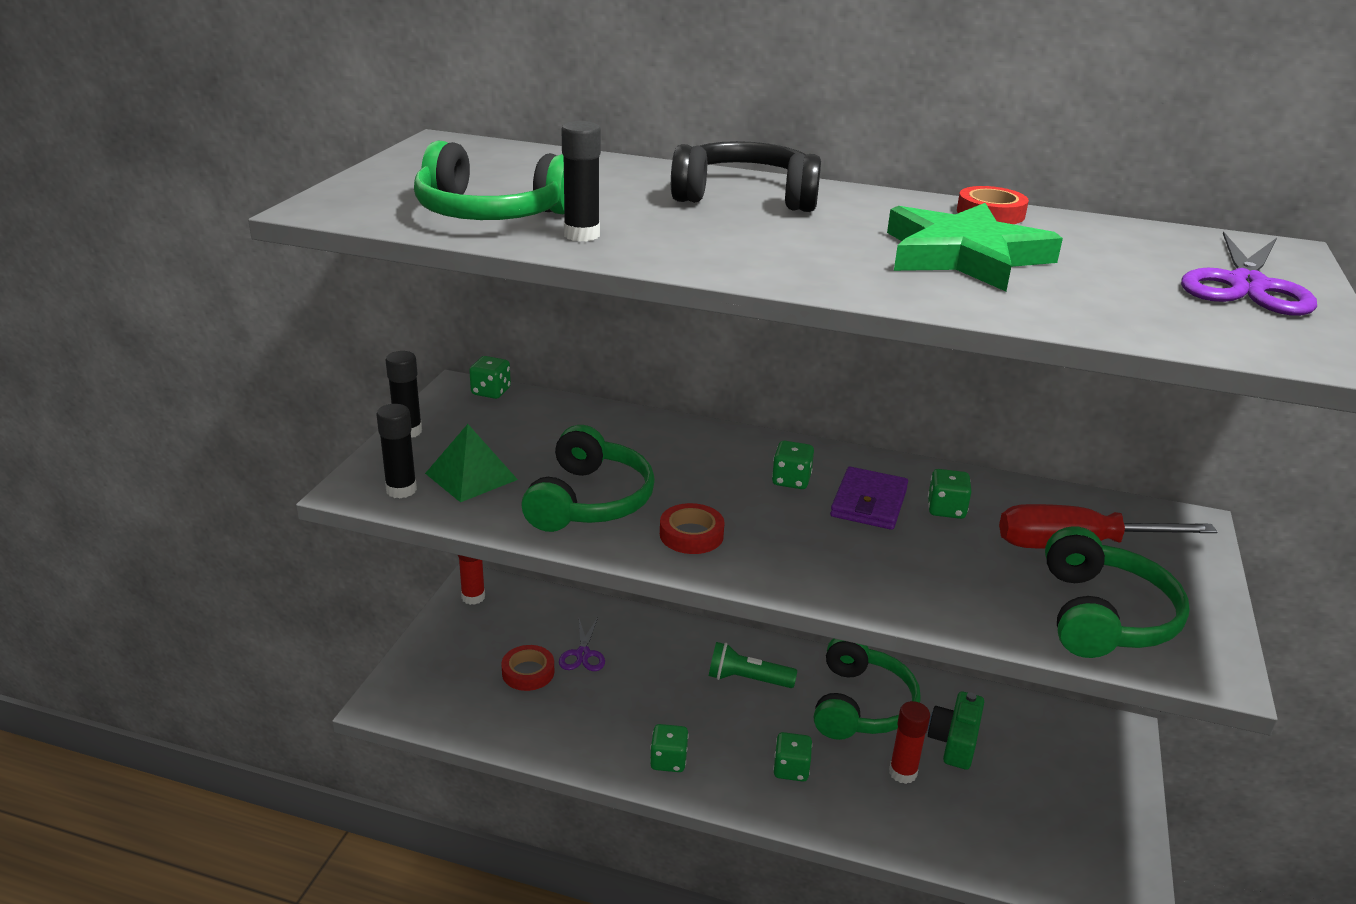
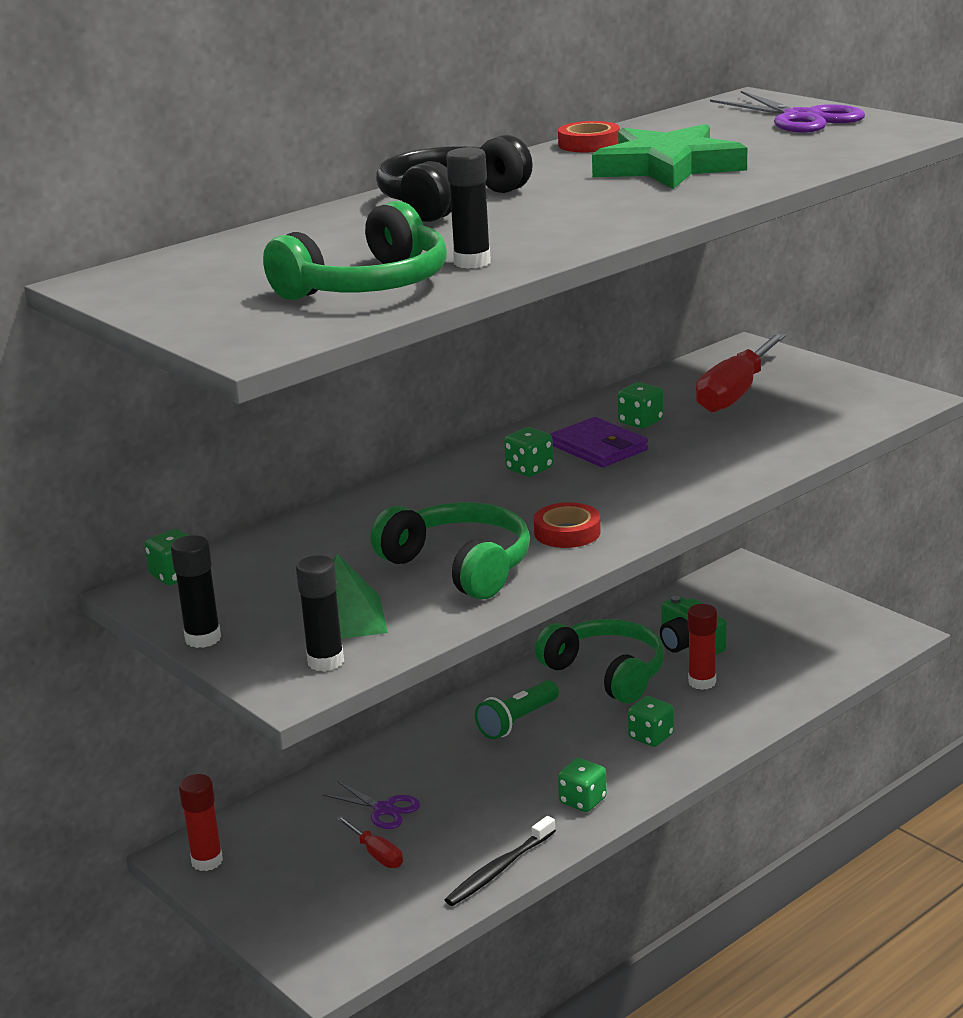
camera: 55 degrees left, 5 degrees down
(528, 672) = (376, 854): red tape -> red screwdriver
(548, 746) = (499, 869): none -> black toothbrush
(1103, 615) = (824, 411): green headphones -> none

